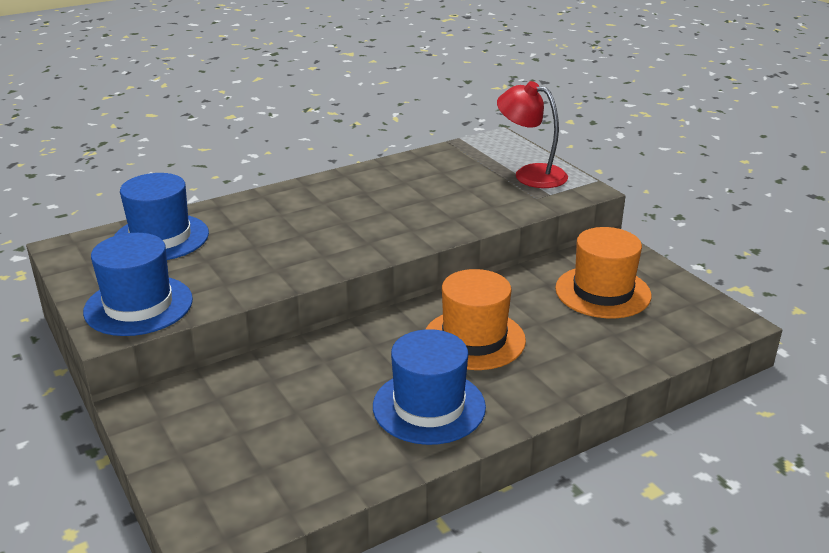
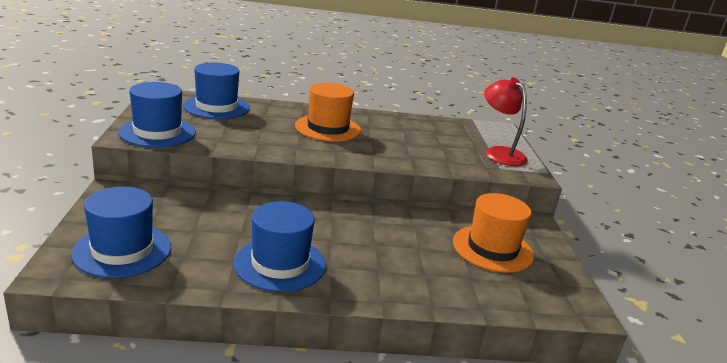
camera: 25 degrees right, 5 degrees down
(248, 474) = (122, 250): none -> blue hat
(474, 339) = (360, 238): orange hat -> orange hat (328, 128)

